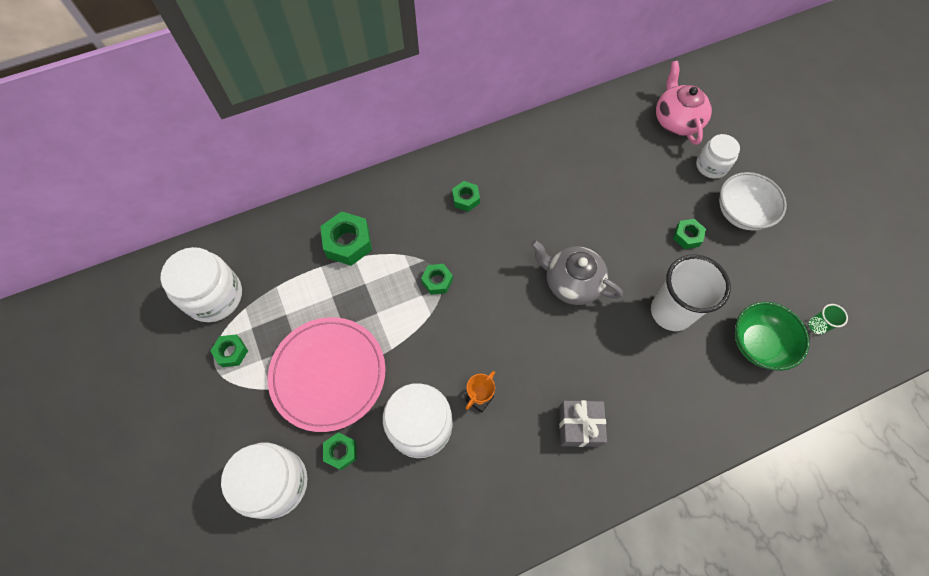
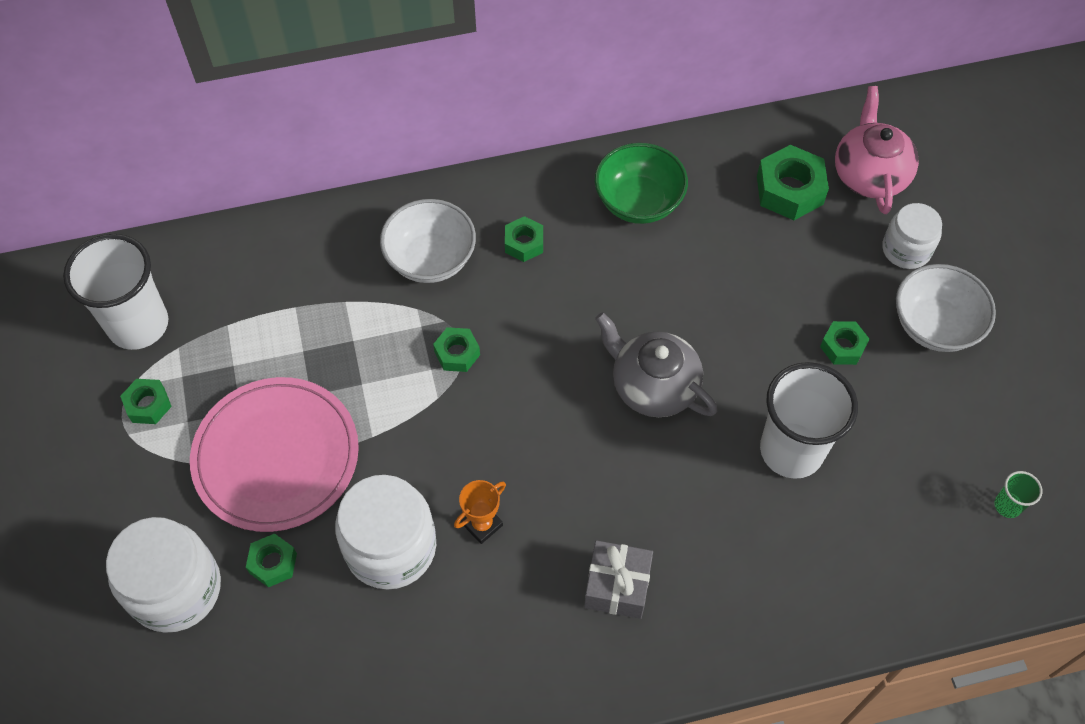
camera: 10 degrees right, 5 degrees down
(214, 296) = (138, 325): white jar -> white cup
(348, 242) = (340, 279): green nut -> green nut (789, 190)
(406, 219) = (430, 259): none -> white bowl
(758, 344) = (911, 516): green bowl -> green bowl (638, 202)

